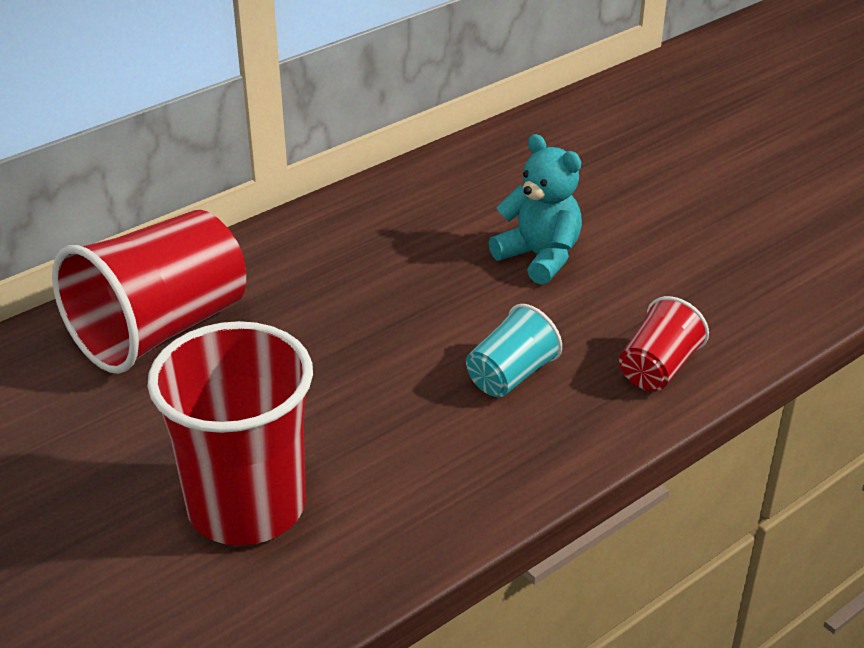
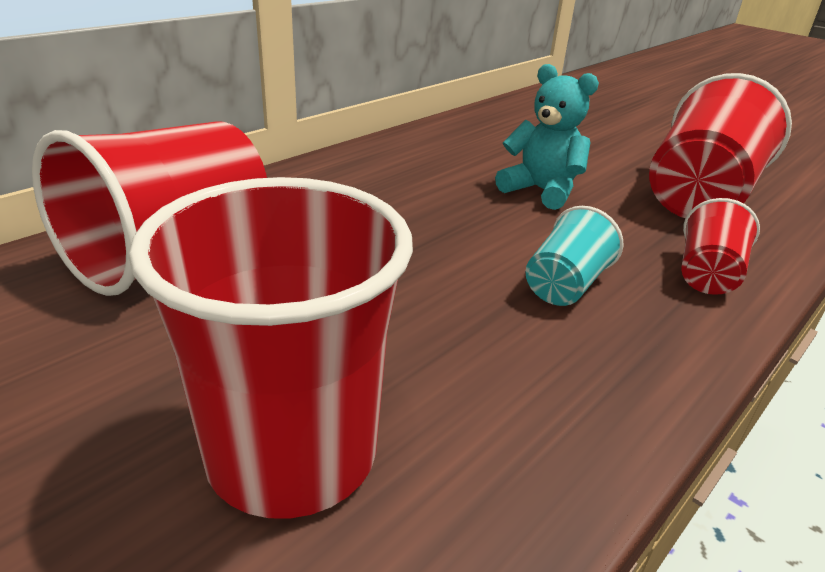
camera: 10 degrees left, 5 degrees down
(717, 268) = (699, 197): none -> red cup

